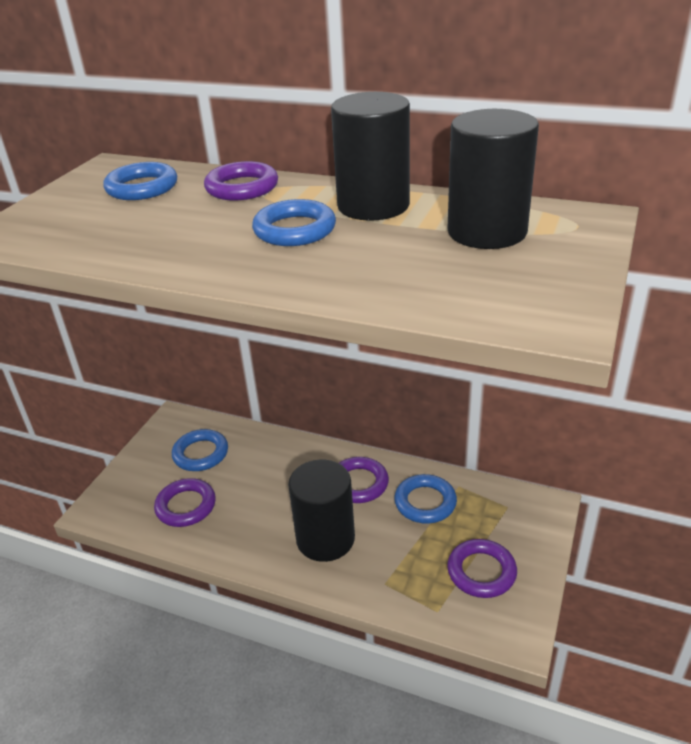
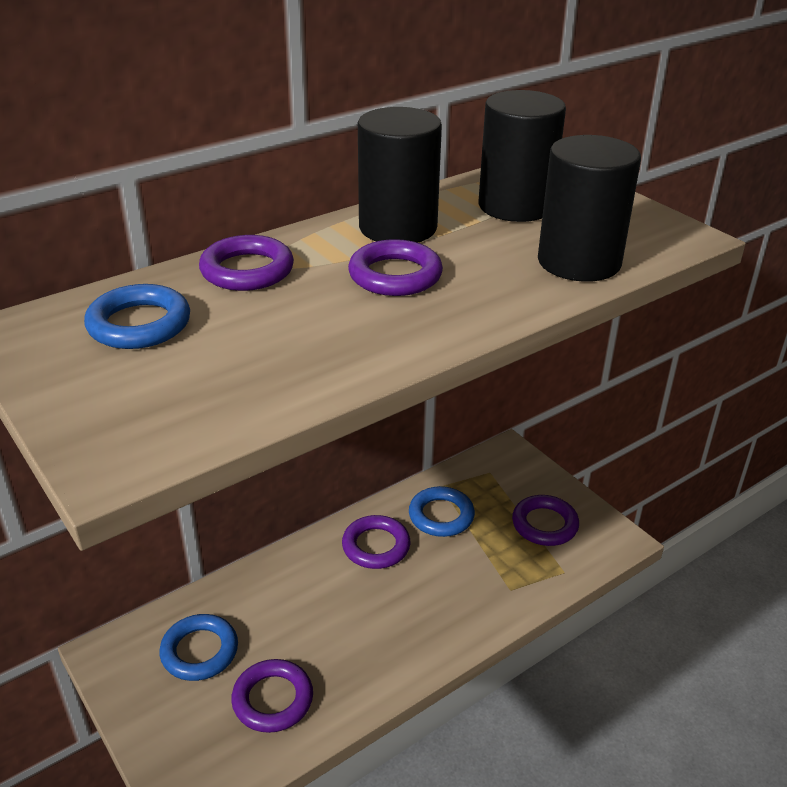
camera: 60 degrees left, 0 degrees up
(294, 230) = (395, 275): blue ring -> purple ring
(325, 539) = (424, 604): black cylinder -> black cylinder (579, 262)

